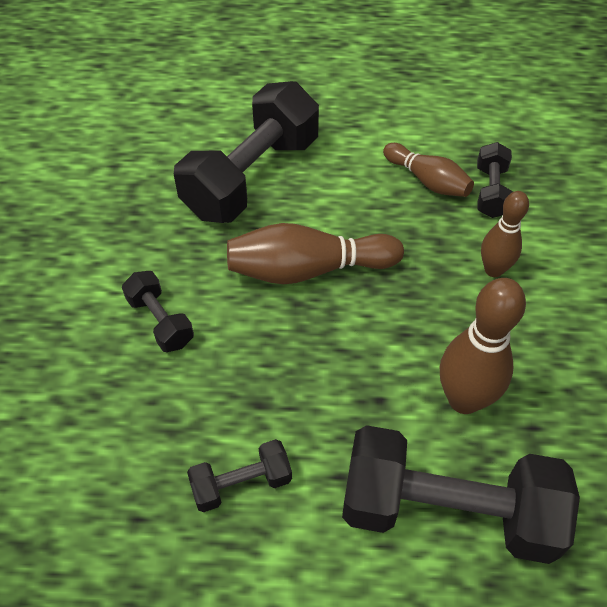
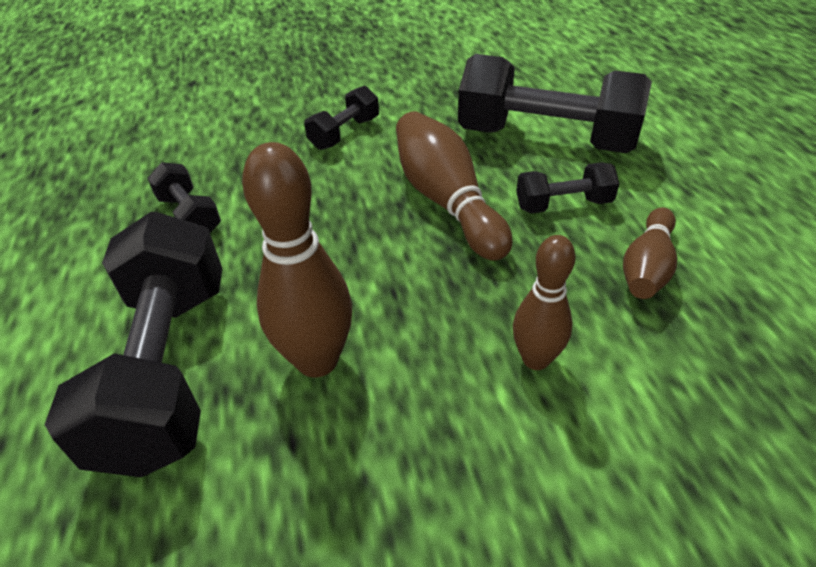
camera: 75 degrees right, 10 degrees down
(491, 191) = (679, 334): black dumbbell -> black dumbbell (563, 204)

